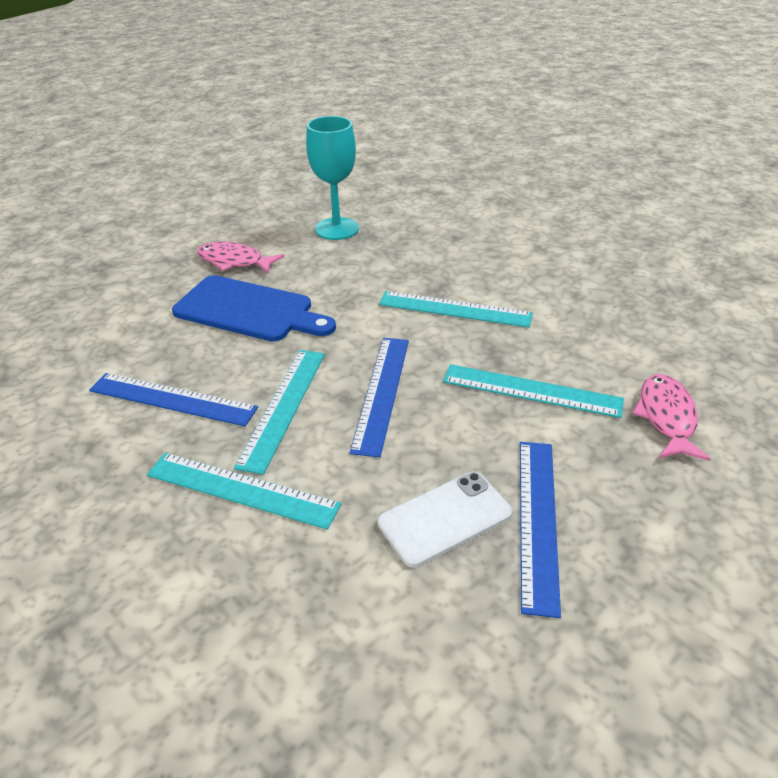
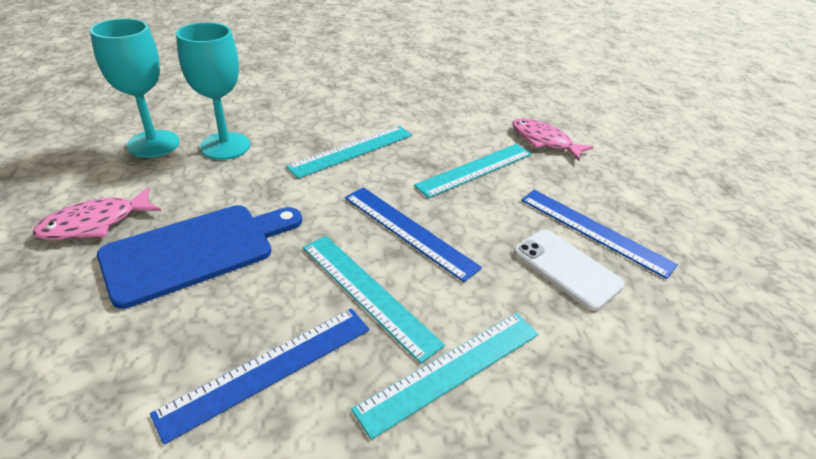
camera: 60 degrees left, 0 degrees up
(374, 254) = (225, 146): none -> turquoise goblet
(445, 518) = (566, 268): white phone -> white phone turned 45 degrees counterclockwise

